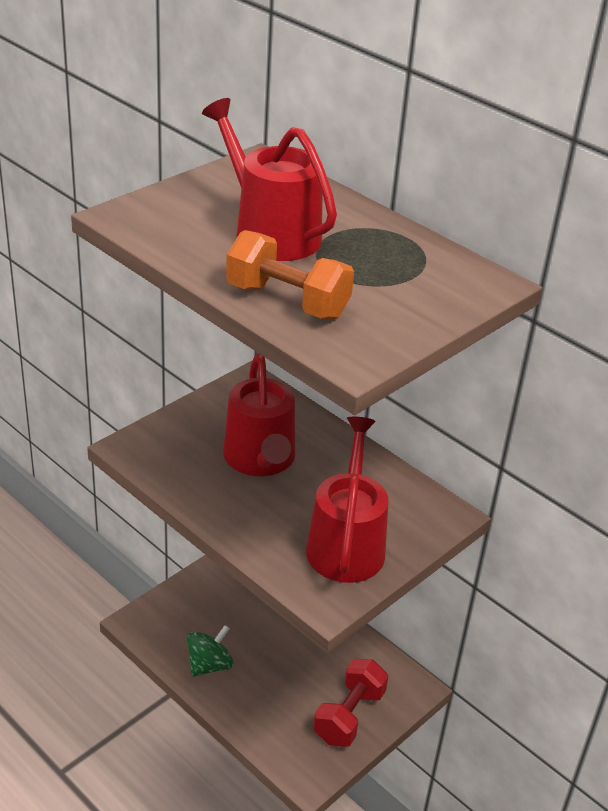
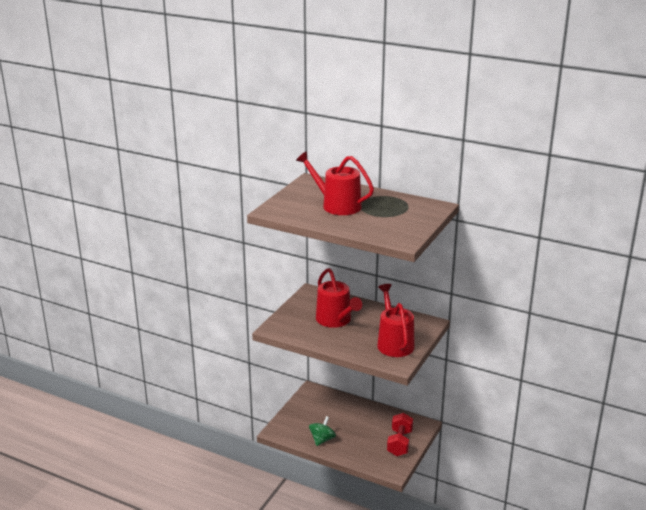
camera: 15 degrees left, 10 degrees down
(287, 301) = (364, 228): orange dumbbell -> none

